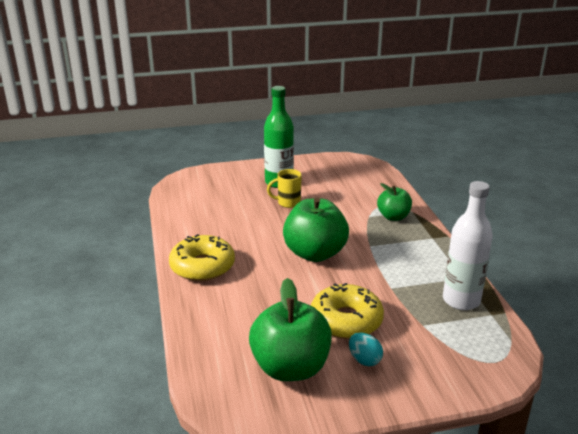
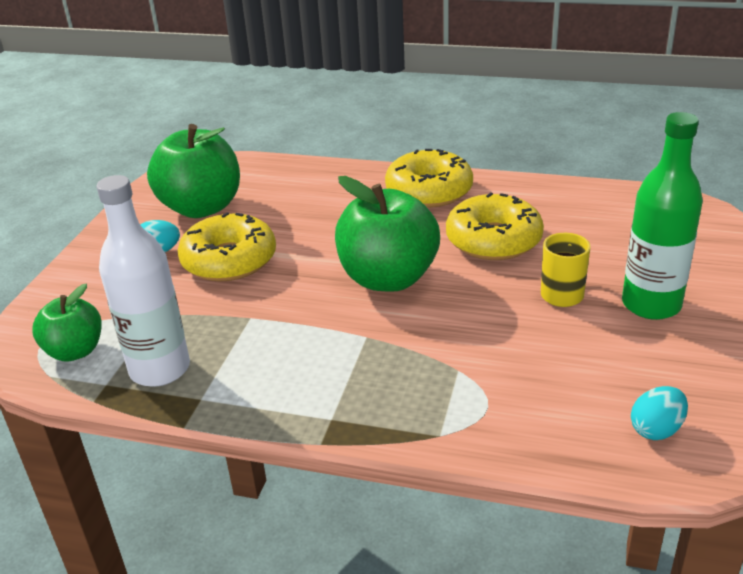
camera: 120 degrees right, 5 degrees up
(250, 230) = (493, 240): none -> yellow donut
(361, 172) = (656, 429): none -> turquoise egg
(393, 217) = (435, 399): green apple -> green apple (75, 351)

